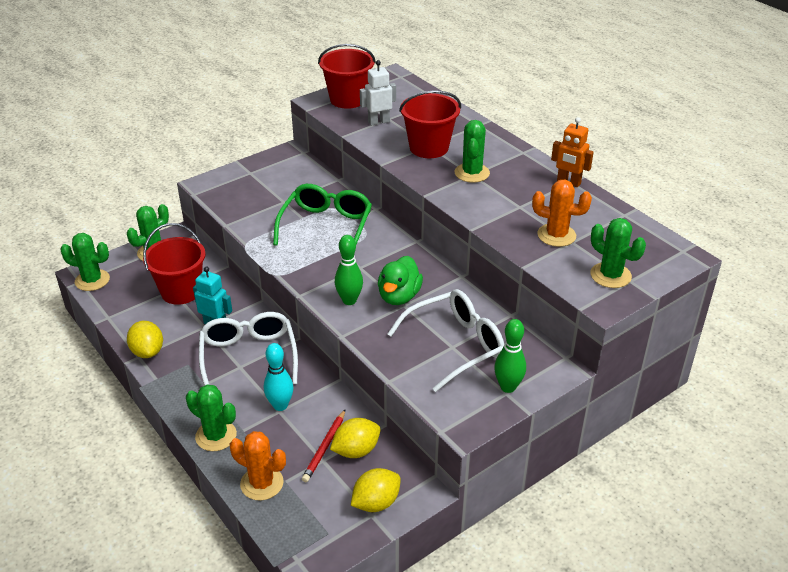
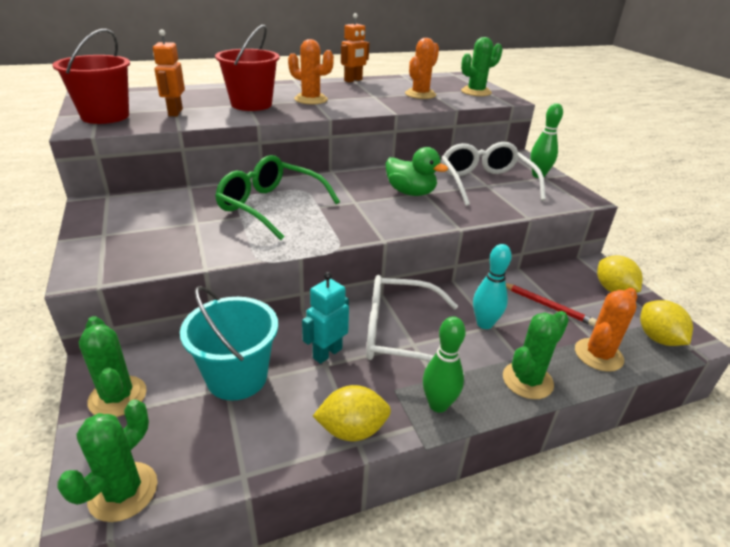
camera: 75 degrees left, 5 degrees down
(181, 291) = (237, 377): red bucket -> turquoise bucket
(349, 300) = (405, 215): green bowling pin -> green bowling pin (438, 405)
(356, 450) = (550, 288): yellow lemon -> yellow lemon (658, 338)
(378, 122) = (175, 112): white robot -> orange robot
(472, 173) = (311, 99): green cactus -> orange cactus

